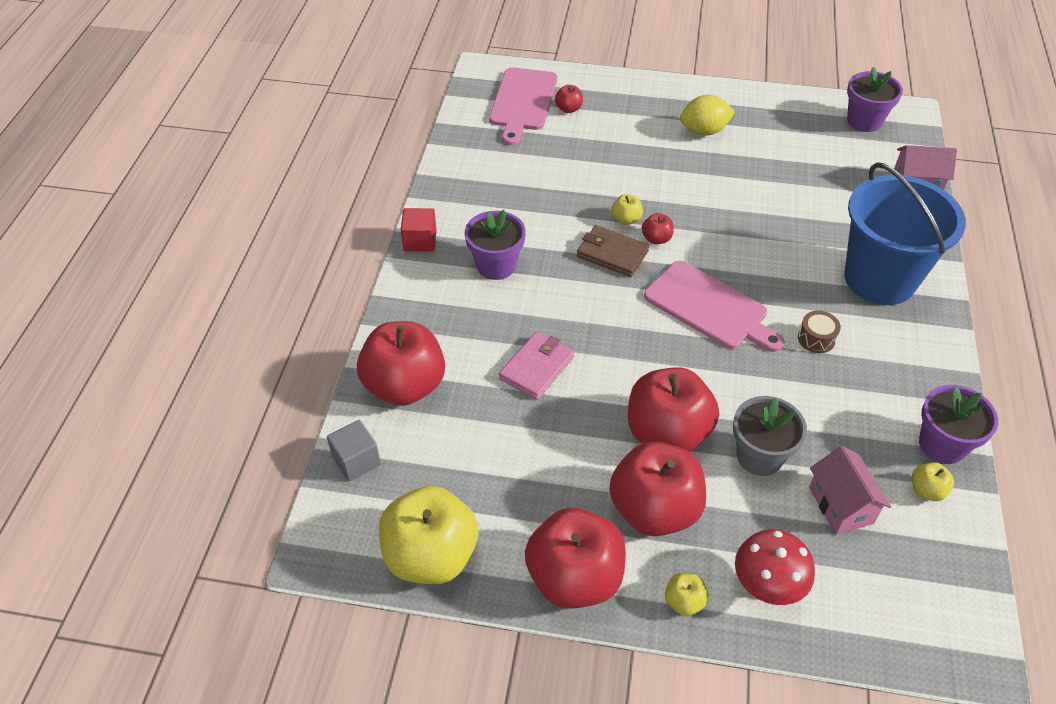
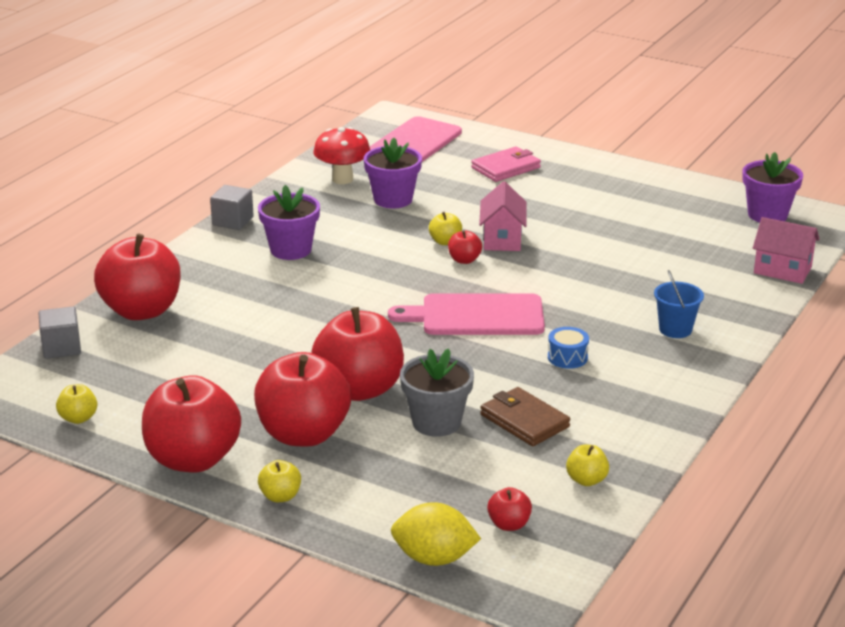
camera: 20 degrees right, 20 degrees down
(420, 241) = (232, 221): red cube -> grey cube
(431, 556) = (78, 418): yellow apple -> yellow apple, size x0.43
(537, 368) = (272, 323): pink wallet -> pink wallet (506, 168)
(568, 109) = (454, 156): red apple -> red apple (509, 524)
(612, 254) = (410, 262): brown wallet -> brown wallet (524, 421)
(704, 131) = (582, 194): yellow lemon -> yellow lemon (434, 558)
(709, 307) = (476, 316): pink cutting board -> pink cutting board turned 120 degrees clockwise
(766, 587) = (366, 505): red mushroom -> red mushroom (342, 179)
(816, 339) = (567, 357): brown drum -> blue drum
(841, 505) = (488, 470): pink house -> pink house (502, 239)
(879, 279) = (675, 329): blue bucket -> blue bucket, size x0.41
(942, 445) = (632, 454): purple flower pot -> purple flower pot (393, 199)

